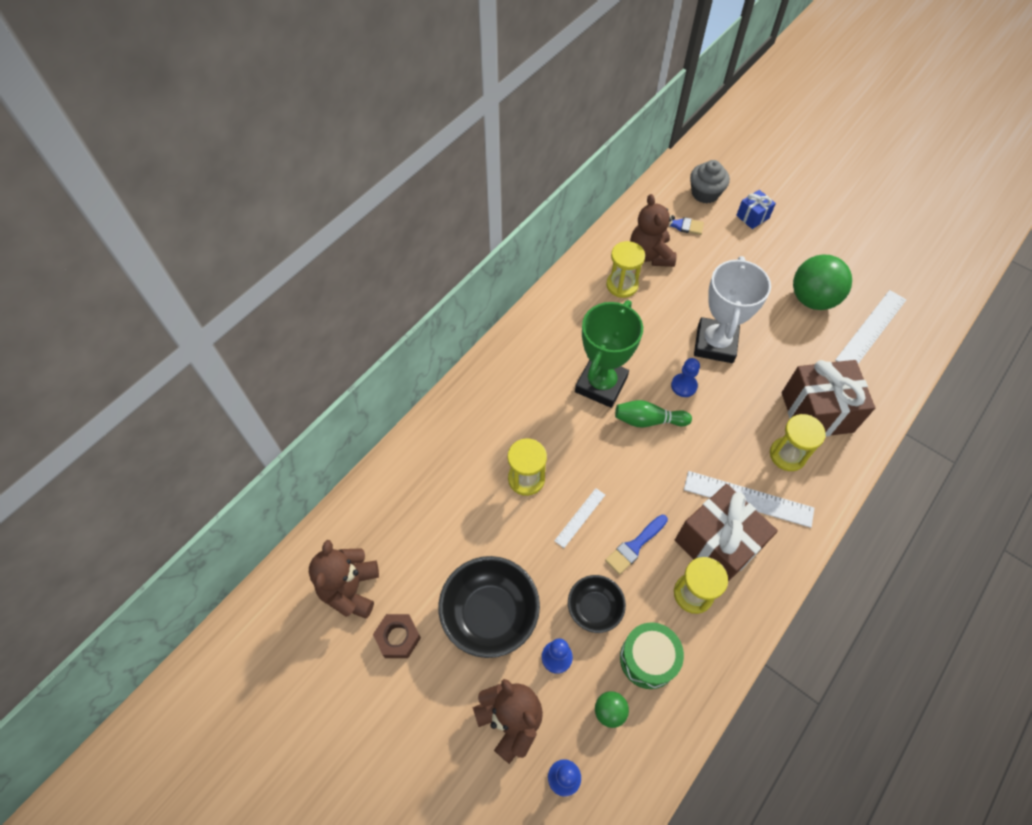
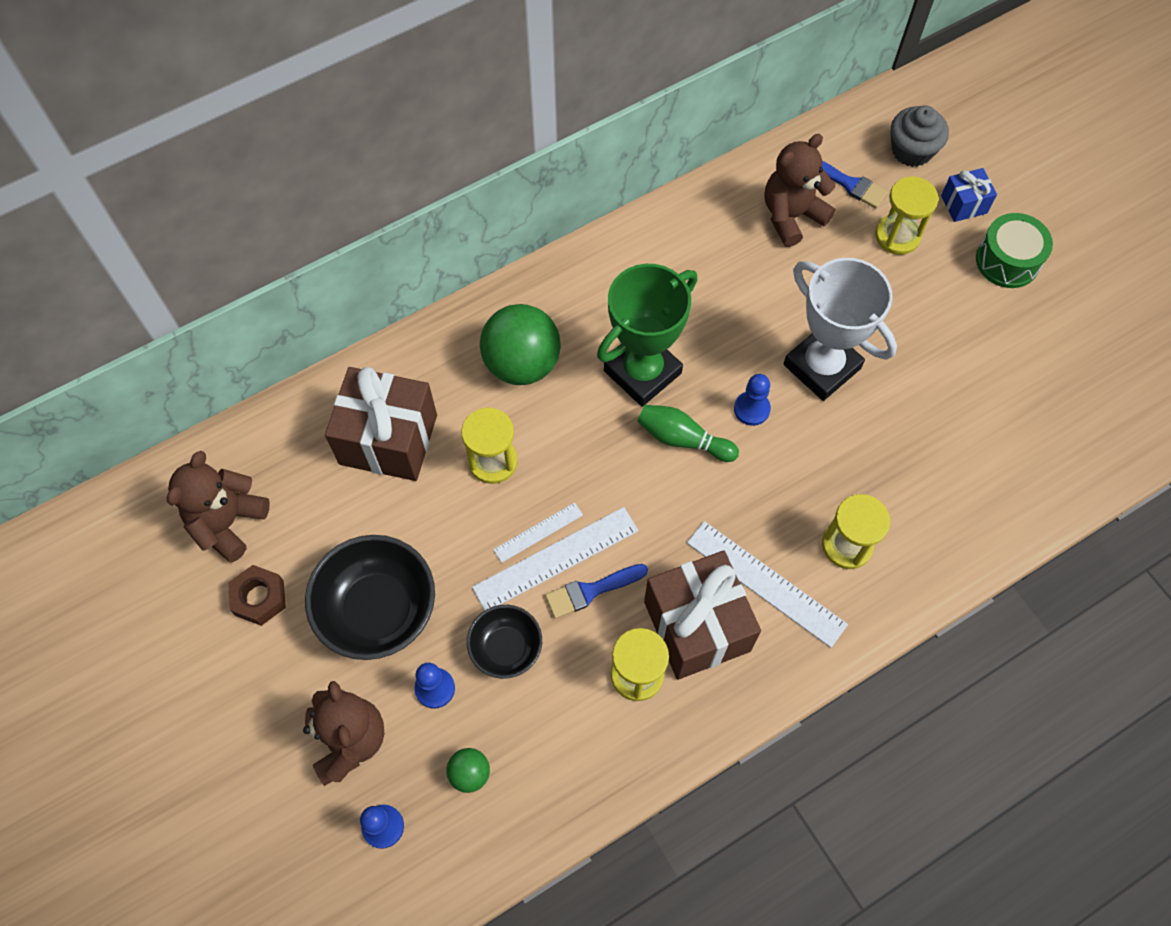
camera: 20 degrees right, 5 degrees up
(622, 285) = (732, 247): yellow hourglass -> yellow hourglass (897, 236)
(648, 659) = (544, 731): green drum -> green drum (1007, 261)
(650, 255) = (791, 216): brown teddy bear -> brown teddy bear turned 45 degrees clockwise
(715, 344) = (822, 366): white trophy -> white trophy turned 75 degrees counterclockwise
(812, 299) = (990, 347): green ball -> green ball (522, 363)
(817, 412) = (916, 502): brown gift -> brown gift (388, 439)
(871, 329) = (1053, 415): white ruler -> white ruler (555, 558)

